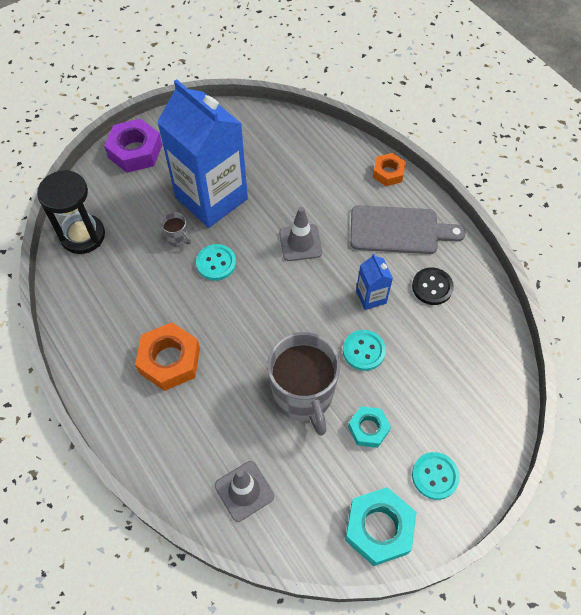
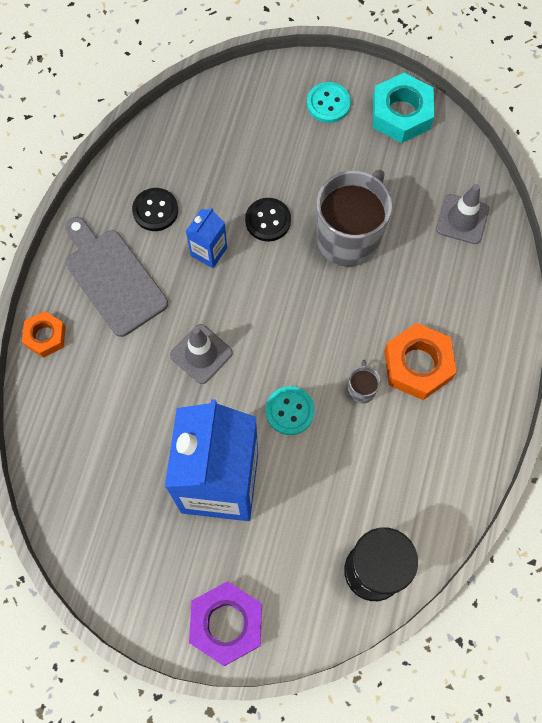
camera: 130 degrees left, 10 degrees up
(177, 238) = (294, 473): grey mug -> grey mug (361, 389)
(364, 351) = (268, 220): turquoise button -> black button
(368, 429) = (333, 170): turquoise nut -> none

